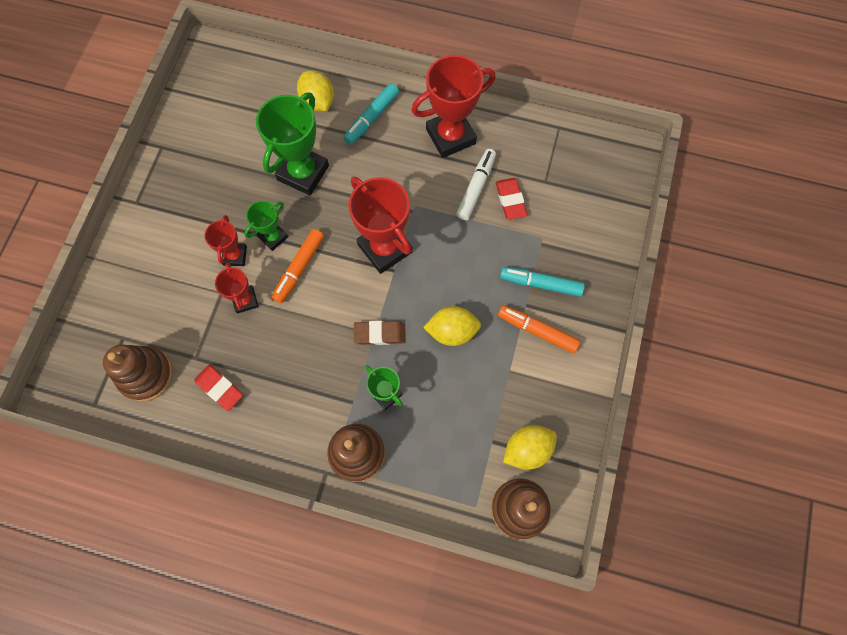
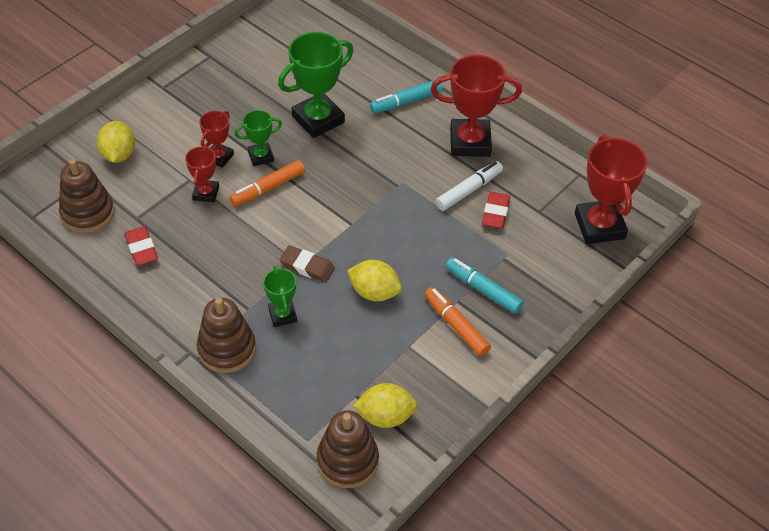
camera: 25 degrees right, 20 degrees down
(318, 102) = (365, 72): yellow lemon -> yellow lemon (119, 154)
(385, 248) = (354, 203): red trophy -> red trophy (599, 226)

